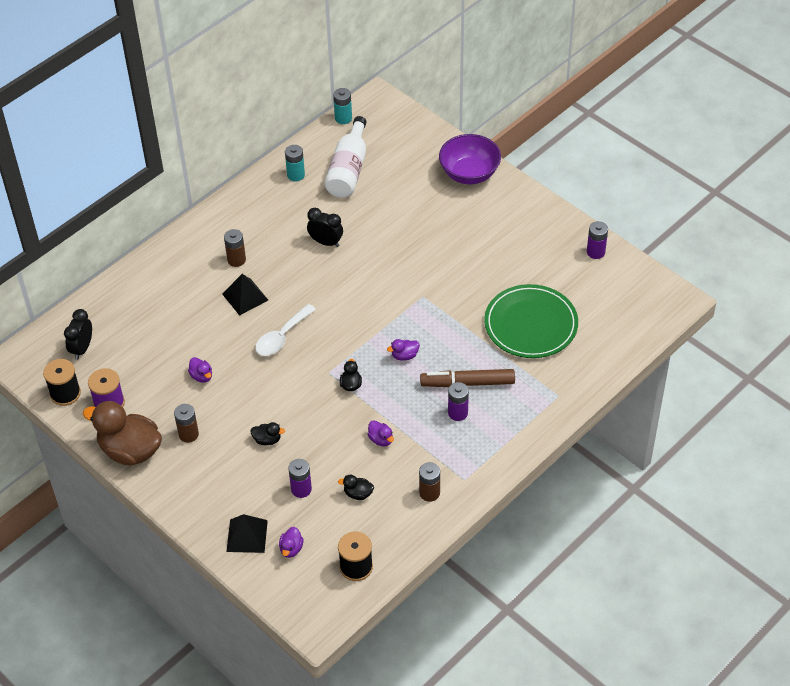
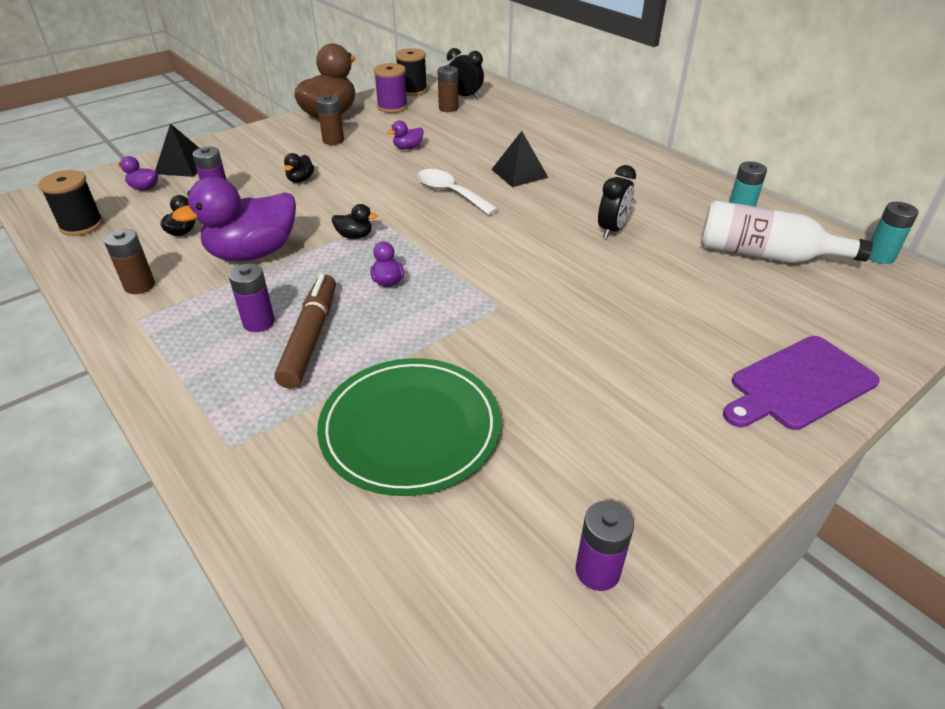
camera: 95 degrees right, 10 degrees down
(236, 260) = (580, 170): brown battery -> brown battery (448, 108)
(381, 439) = (253, 253): purple duck -> purple duck, size x2.36
(469, 173) = (799, 384): purple bowl -> purple cutting board

